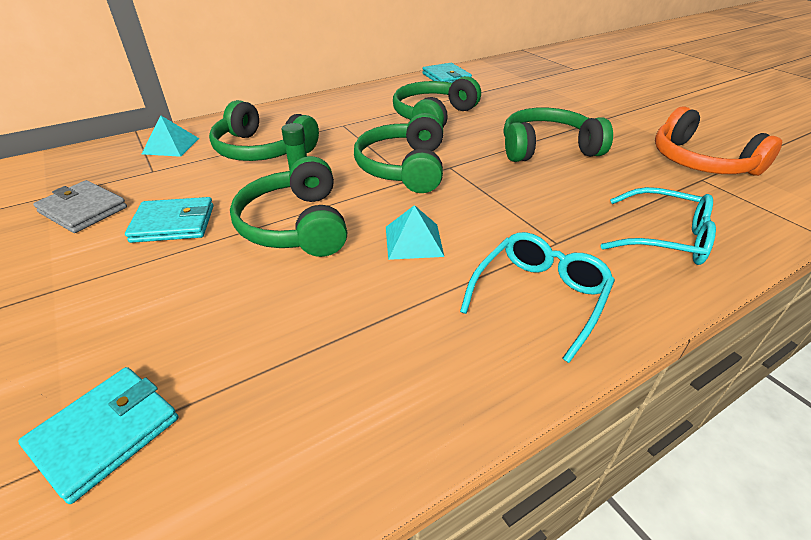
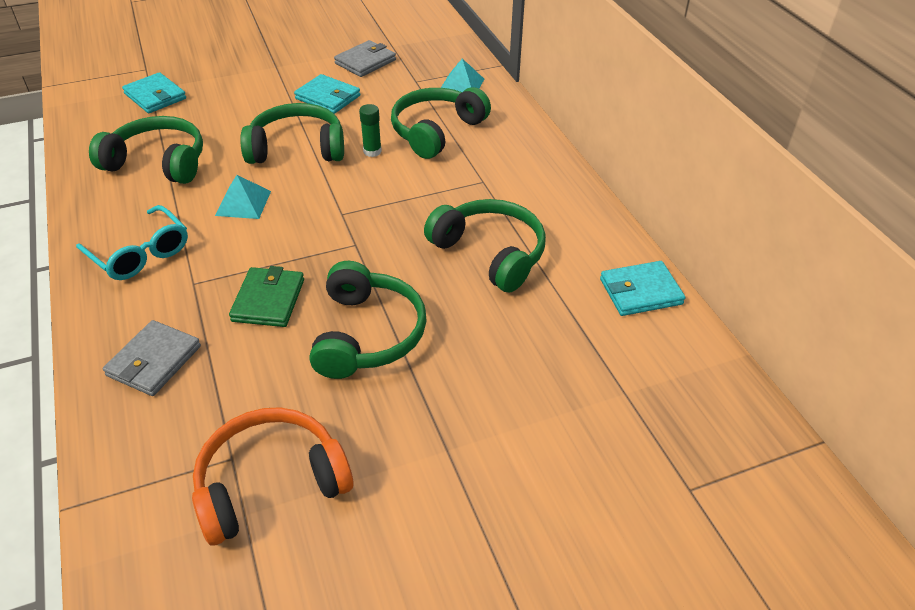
camera: 100 degrees right, 5 degrees up
(173, 224) = (328, 97): turquoise wallet -> turquoise wallet turned 60 degrees counterclockwise
(403, 168) = (366, 212): green headphones -> green headphones (158, 162)
(546, 195) = (268, 300): none -> green wallet
(665, 238) = (154, 361): turquoise glasses -> grey wallet

